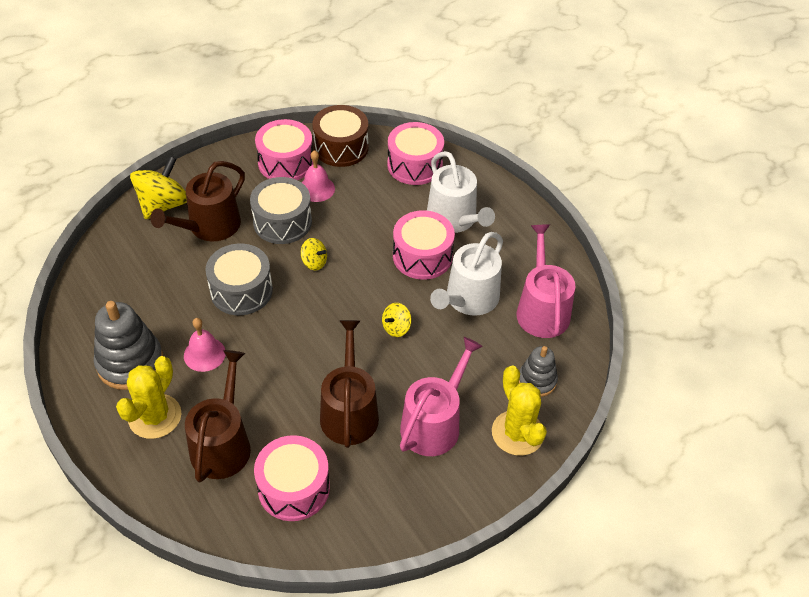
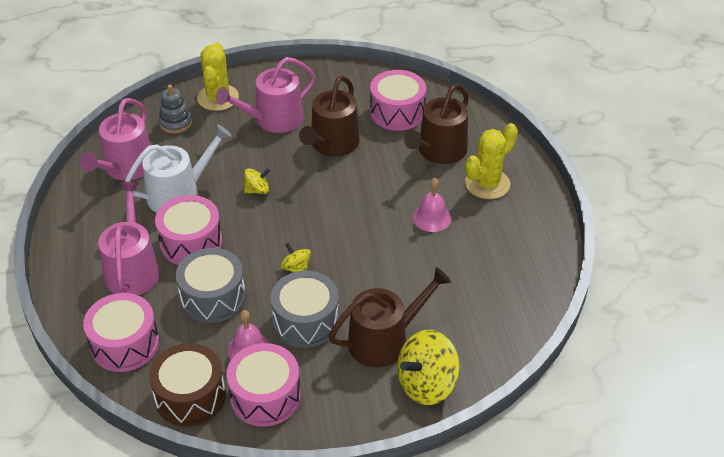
camera: 155 degrees left, 5 degrees down
(130, 363) = (499, 229): grey stacking toy -> none
(241, 290) = (378, 262): grey drum -> grey drum (213, 297)
(454, 219) = (132, 269): white watering can -> pink watering can

